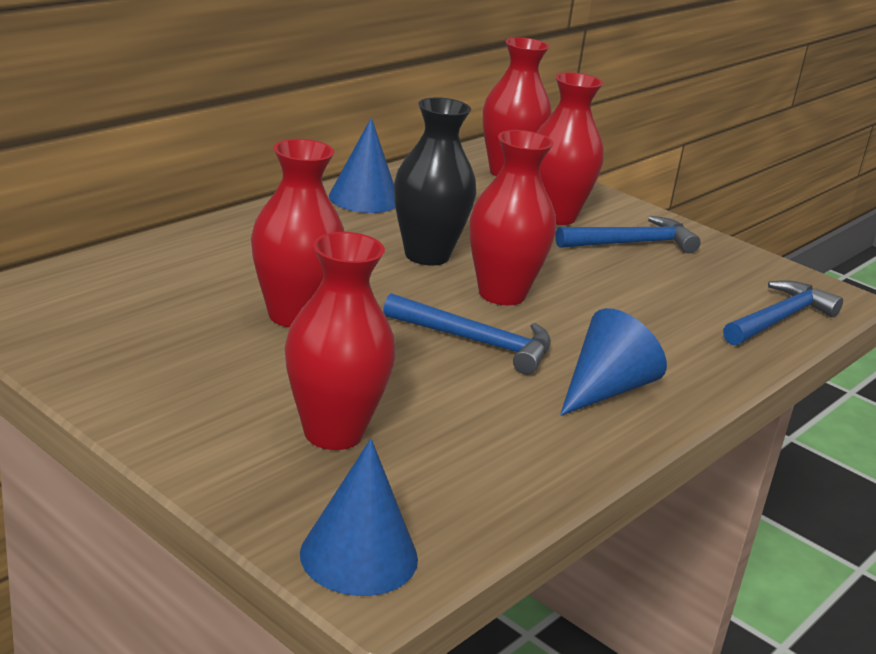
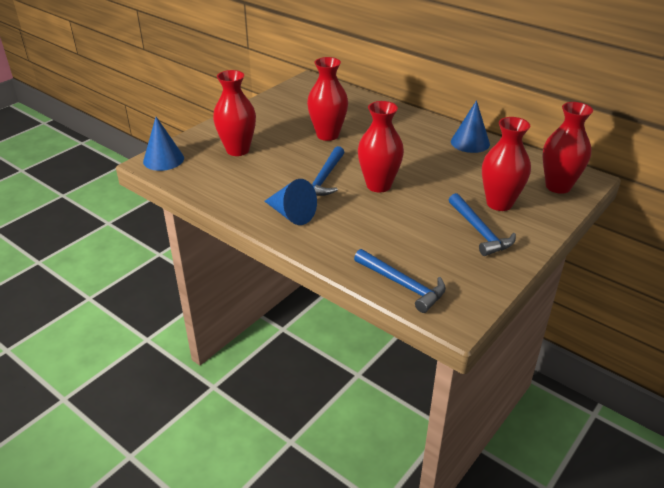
camera: 90 degrees right, 10 degrees up
(427, 255) = (411, 163): black vase -> none

